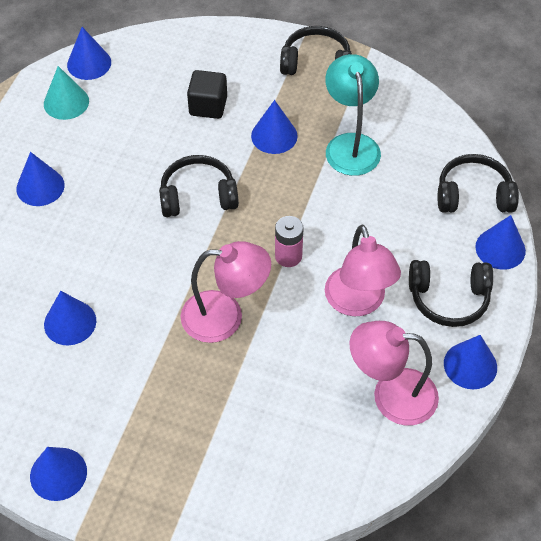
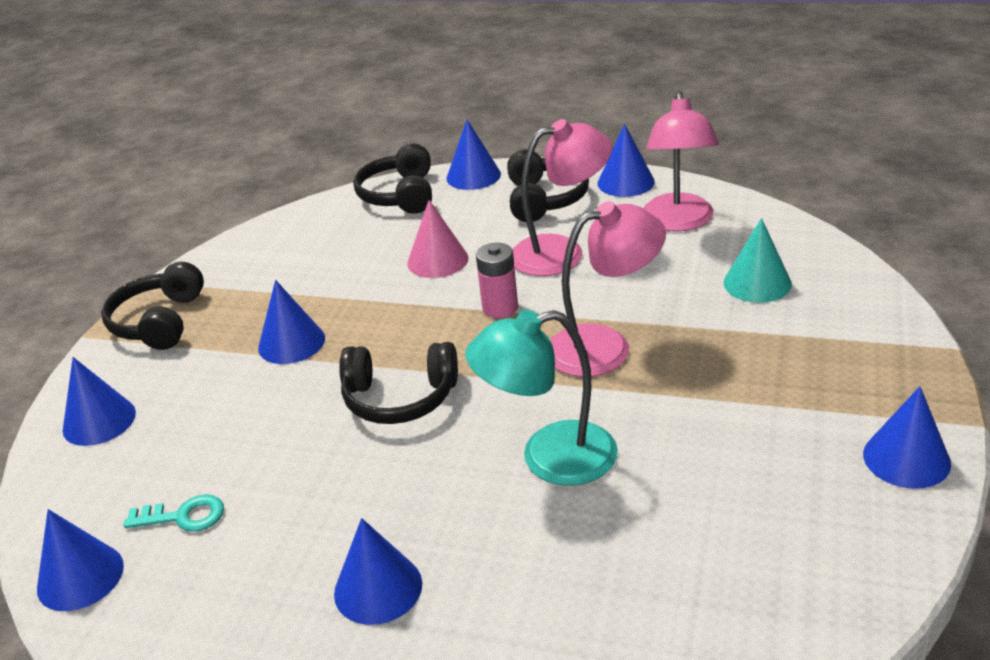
camera: 90 degrees left, 20 degrees down
(66, 102) = (174, 591): turquoise cone -> turquoise cone (757, 283)
(70, 322) = (653, 494): blue cone -> blue cone (99, 421)
(121, 99) = (183, 516): none -> turquoise key
(198, 196) = (400, 398): black headphones -> black headphones turned 75 degrees counterclockwise
(208, 106) = (221, 413): black cube -> none
(225, 316) = (605, 346): pink lamp -> pink lamp turned 75 degrees clockwise
(350, 145) = (315, 280): turquoise lamp -> turquoise lamp (549, 458)
(363, 219) = (437, 260): none -> pink cone

